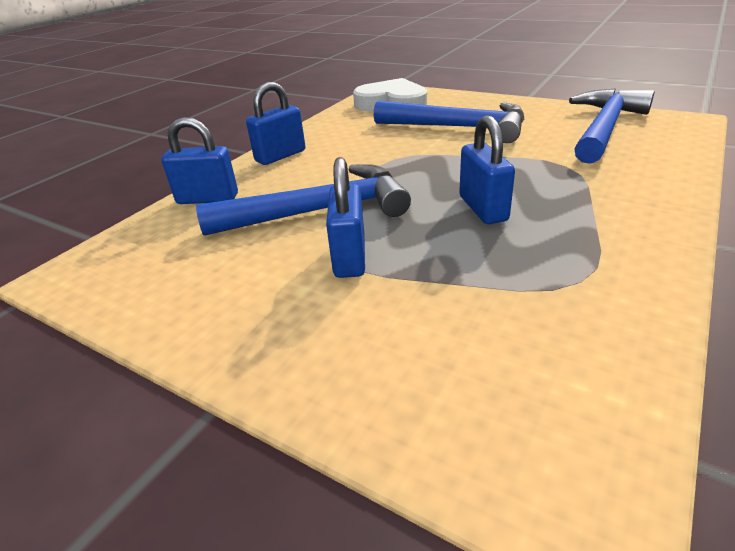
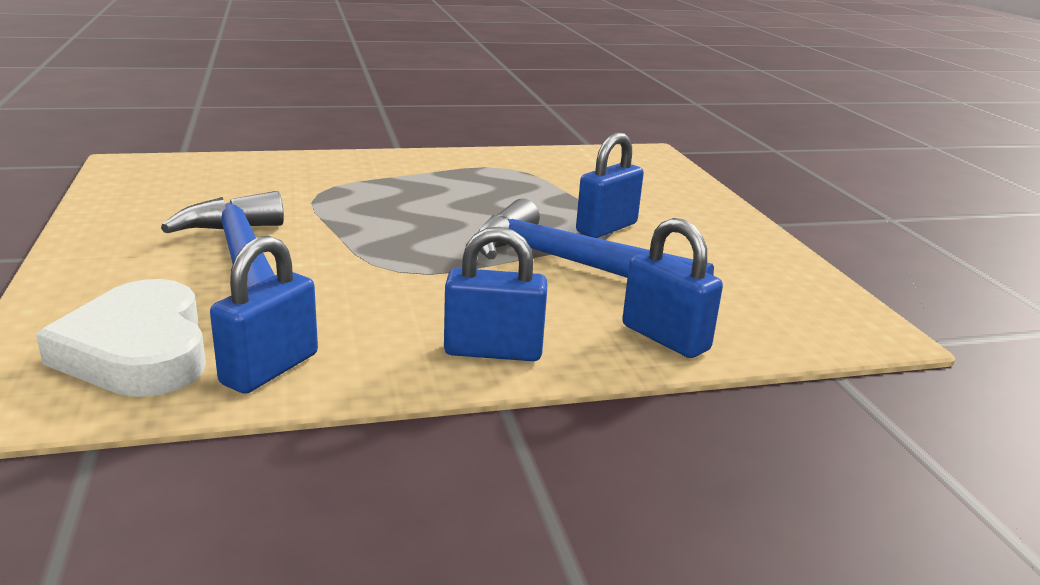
camera: 140 degrees left, 10 degrees down
(483, 208) = (457, 205): blue padlock -> blue padlock (270, 369)
(604, 128) = (181, 190): blue hammer -> none

